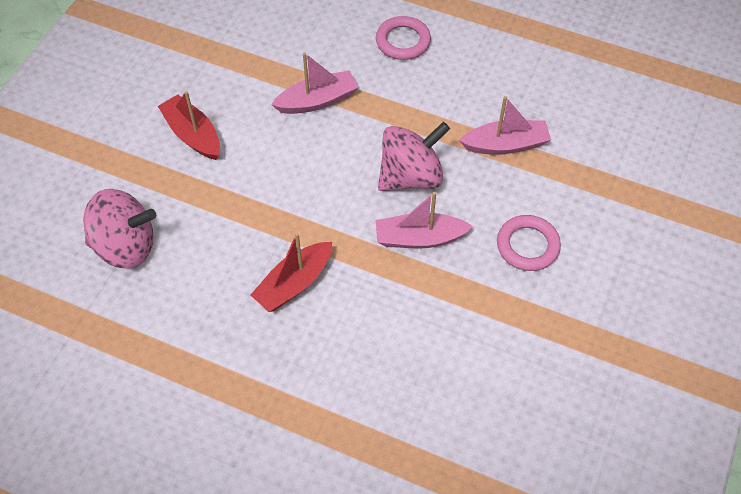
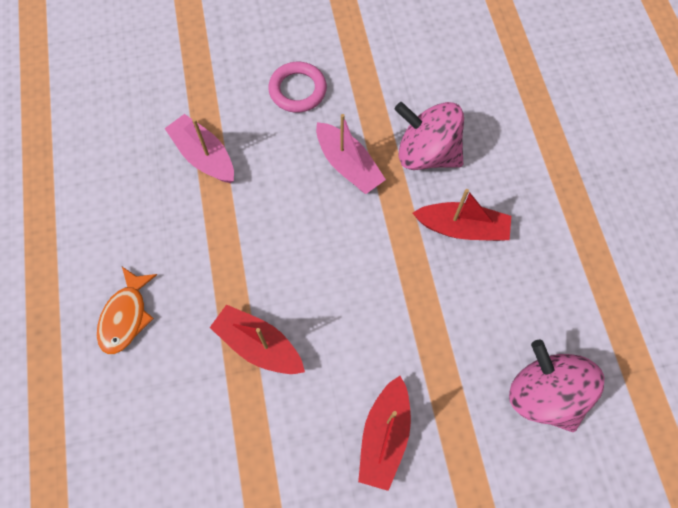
camera: 125 degrees left, 10 degrees up
(317, 101) = (259, 345): pink boat -> red boat
(403, 41) = (126, 316): pink ring -> orange fish
(411, 176) = (291, 208): pink spinning top -> pink spinning top (426, 153)

